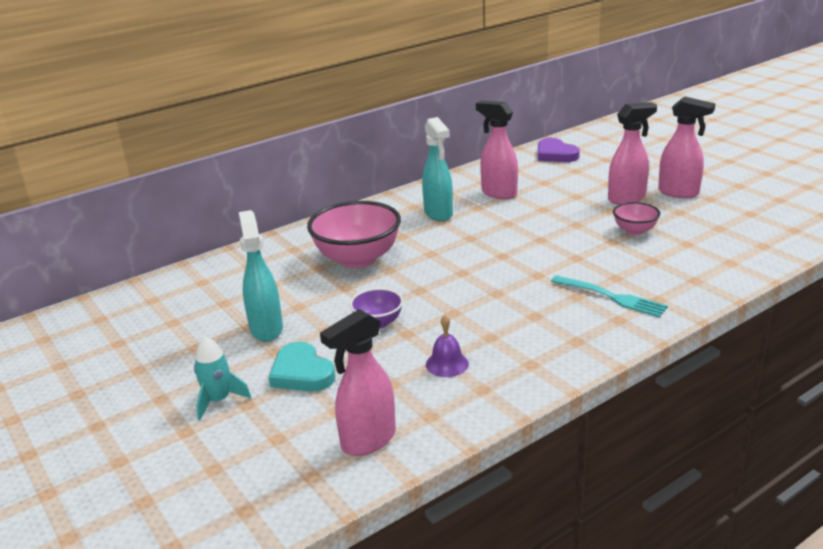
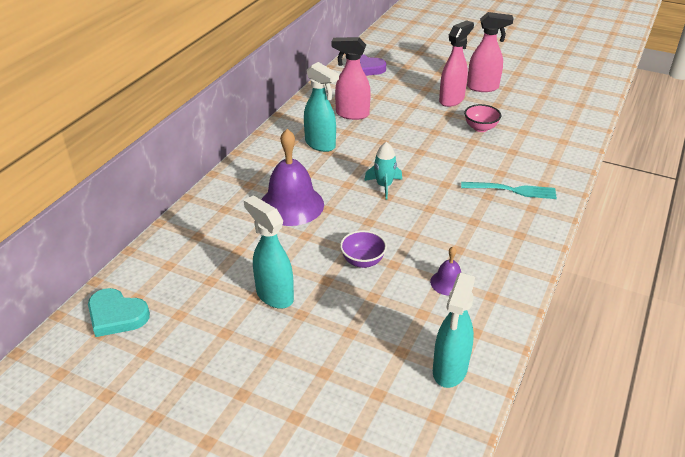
camera: 30 degrees left, 10 degrees up
(218, 400) = (296, 377): turquoise rocket -> turquoise rocket (384, 186)
(301, 373) = (343, 327): turquoise heart -> turquoise heart (116, 315)
(357, 259) = (291, 205): pink bowl -> purple bell
(367, 441) = (449, 370): pink spray bottle -> turquoise spray bottle

